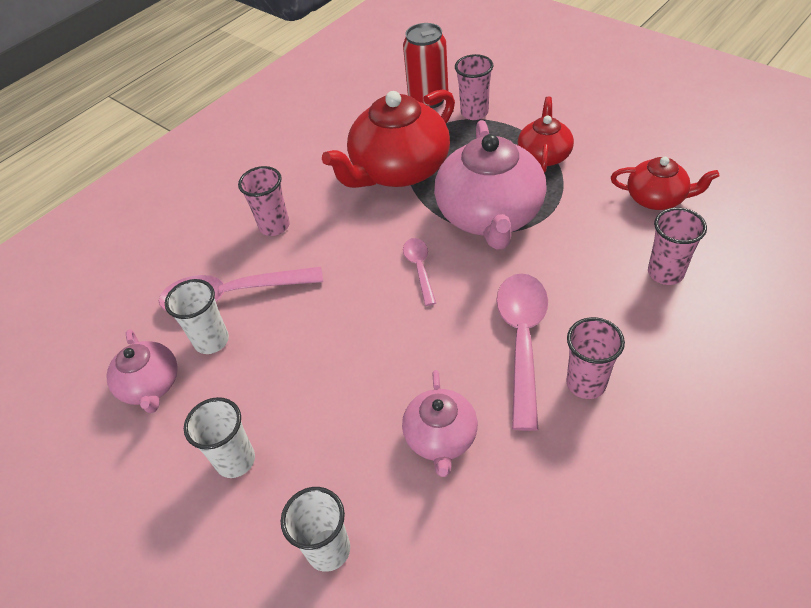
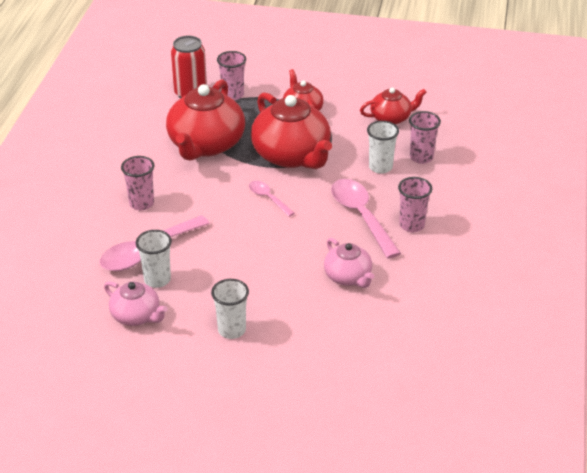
camera: 35 degrees left, 10 degrees down
(328, 550) = (323, 346): white cup -> white cup (380, 167)
(489, 215) = (292, 156): pink teapot -> red teapot

